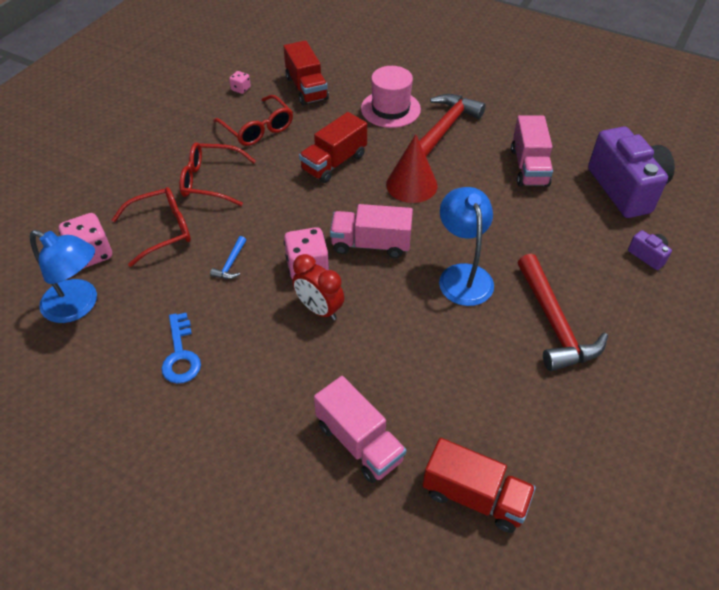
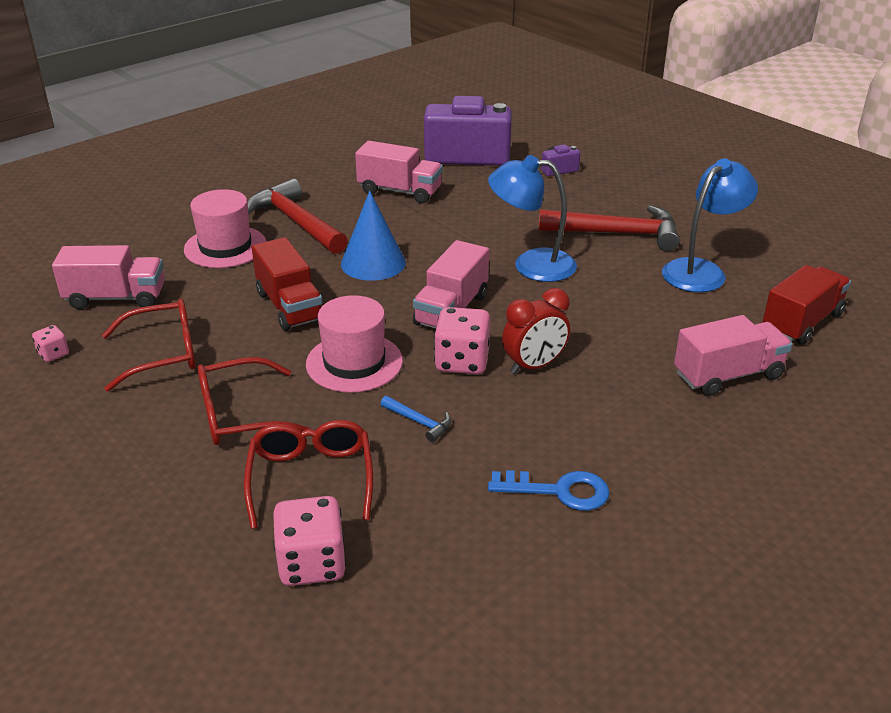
camera: 70 degrees left, 15 degrees down
(79, 306) = (418, 589): blue lamp -> blue lamp (701, 271)
(211, 181) = (240, 415): red glasses -> red glasses turned 45 degrees clockwise
(283, 213) = (354, 362): none -> pink hat
(306, 88) = (116, 298): red truck -> pink truck
(411, 185) = (373, 263): red cone -> blue cone

